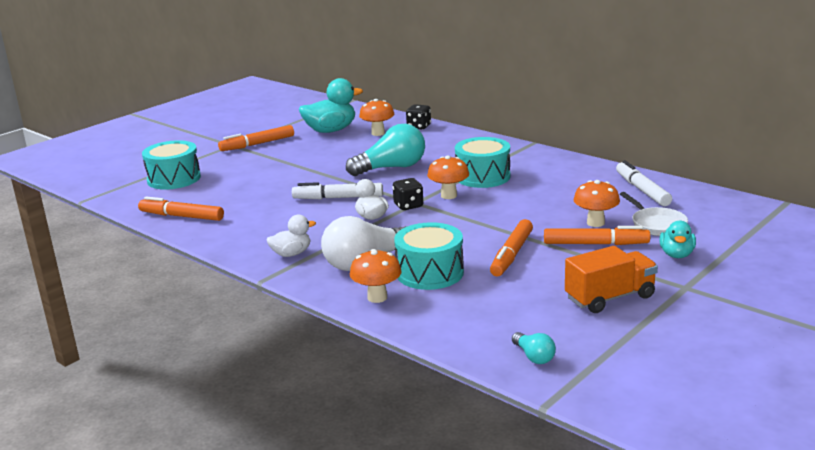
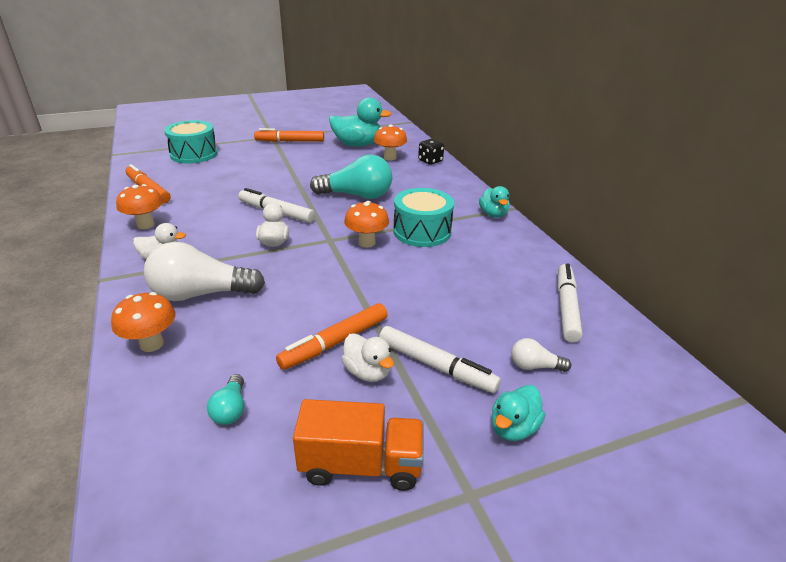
camera: 25 degrees right, 10 degrees up
(408, 206) = (319, 241): black dice -> none
(430, 273) = (234, 333): turquoise drum -> none
(523, 151) = (493, 214): none -> turquoise duck
(534, 357) = (168, 525): turquoise light bulb -> turquoise light bulb (230, 409)
(555, 261) = (367, 372): none -> white duck
(595, 223) = (468, 334): orange mushroom -> orange mushroom (145, 225)
(595, 244) = (436, 366): orange marker -> white marker
(656, 224) = (534, 366): white pan -> white light bulb

